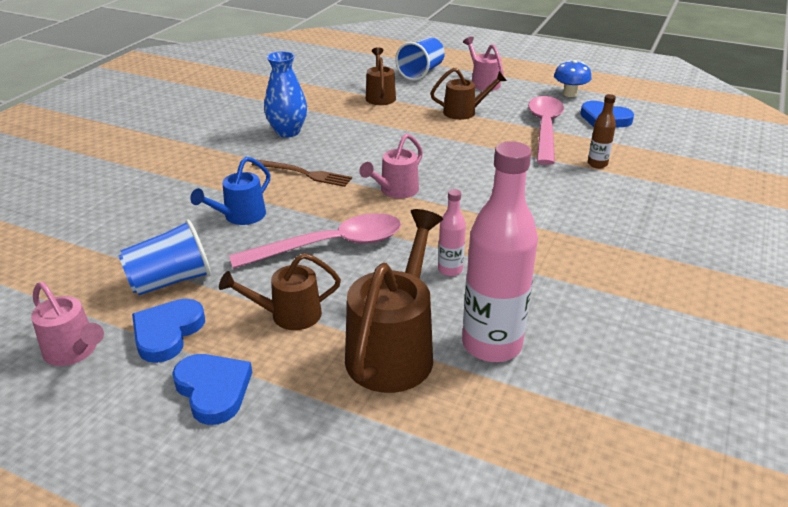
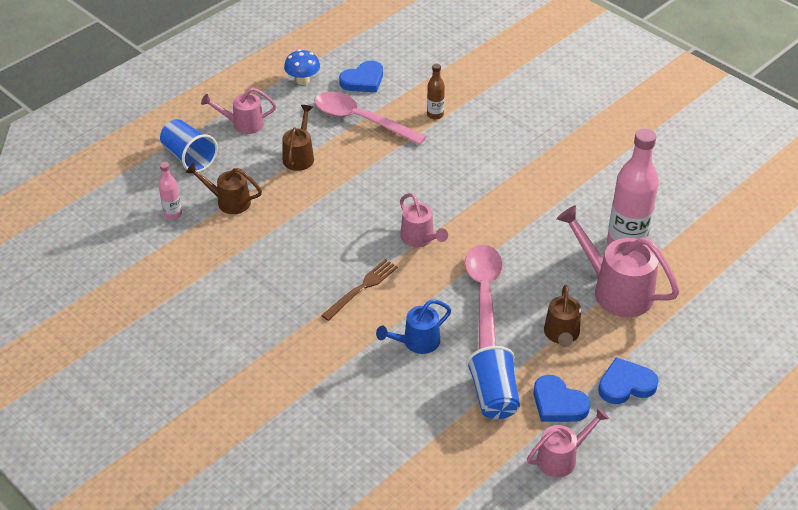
camera: 70 degrees left, 10 degrees up
(239, 217) = (416, 342): blue watering can -> blue watering can turned 90 degrees clockwise
(287, 132) = (270, 284): blue vase -> none
(395, 348) = (615, 289): brown watering can -> pink watering can
(450, 270) = (541, 239): pink bottle -> pink bottle (173, 214)

